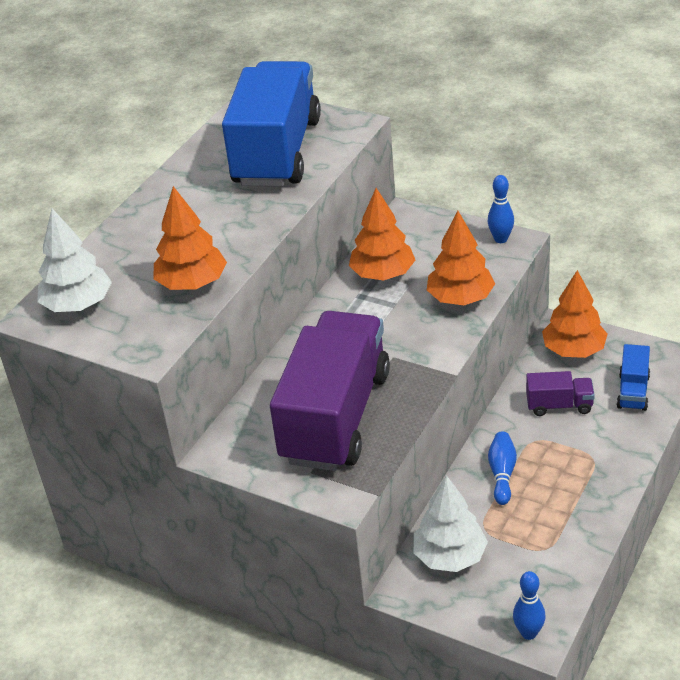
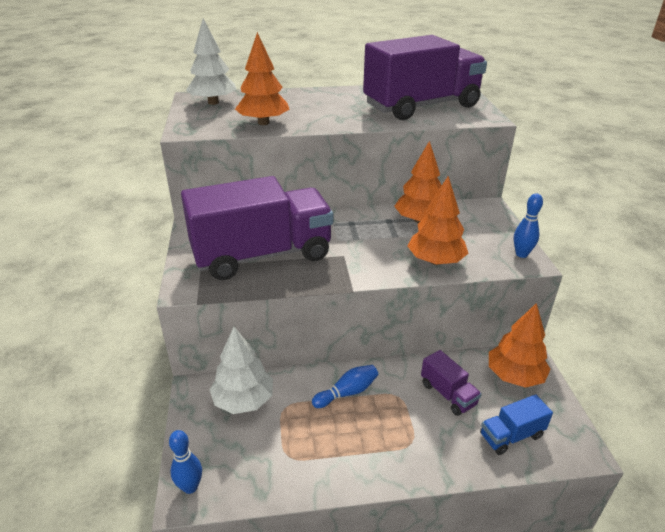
camera: 50 degrees right, 5 degrees down
(277, 152) = (421, 106): blue truck -> purple truck

